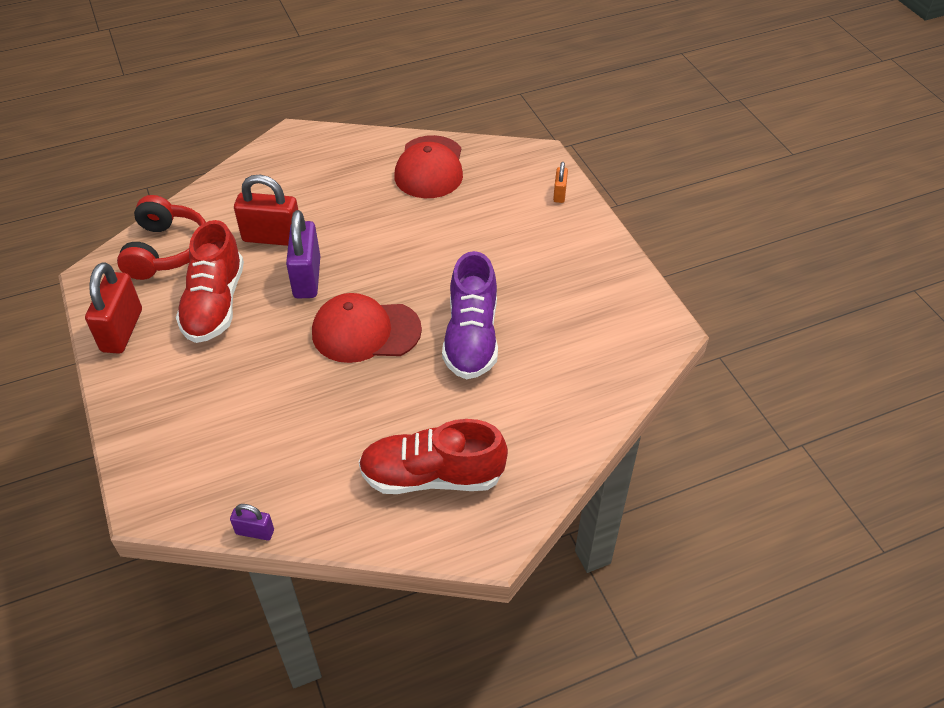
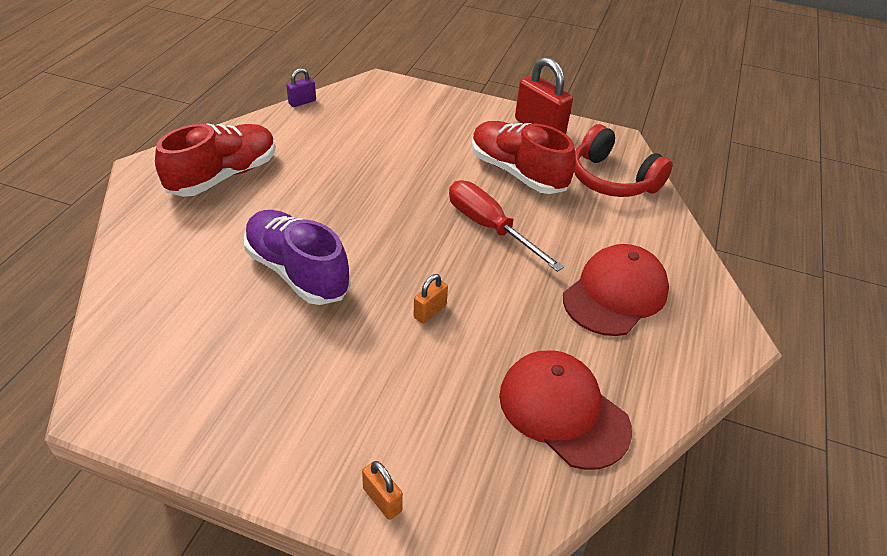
camera: 130 degrees right, 5 degrees down
(272, 238) = (566, 236): red padlock -> none
(307, 278) = (489, 227): purple padlock -> red screwdriver
(365, 331) = (388, 222): red cap -> red cap (615, 294)
(424, 254) = (430, 311): none -> orange padlock

